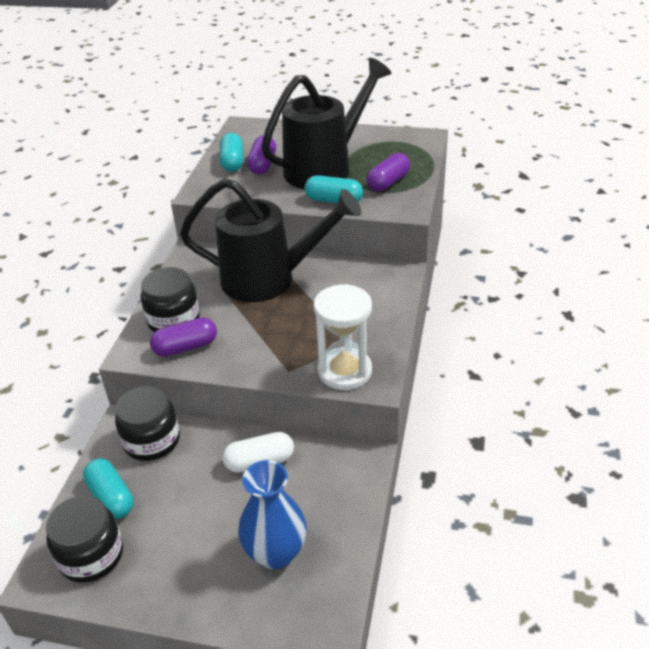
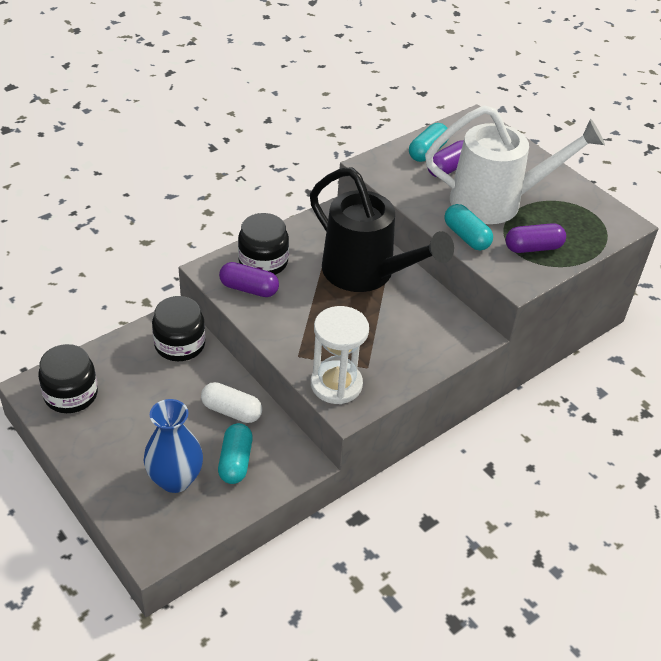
camera: 35 degrees right, 5 degrees up
(111, 497) = (118, 365): turquoise capsule -> turquoise capsule (235, 461)
(325, 168) = (497, 202): black watering can -> white watering can

